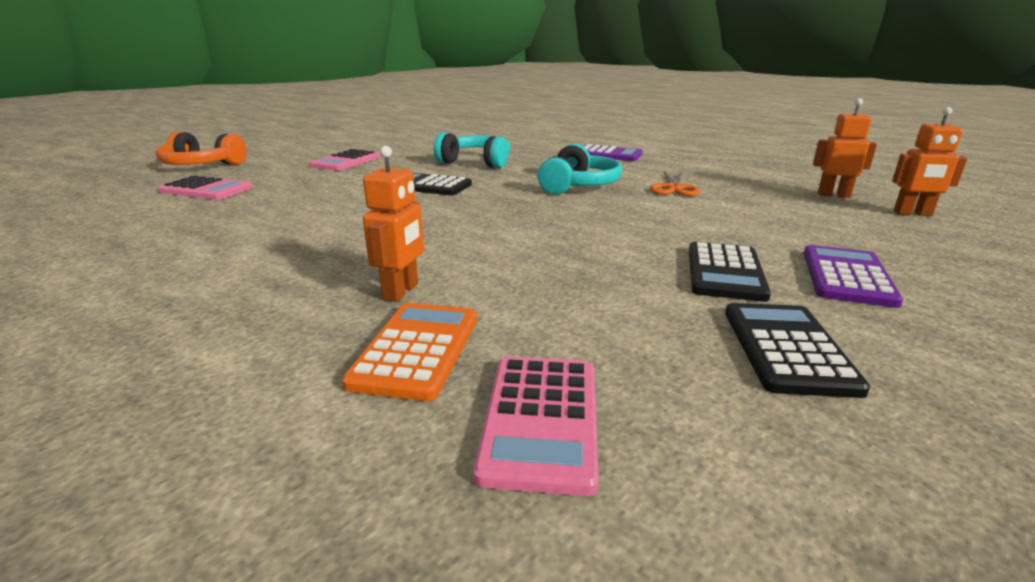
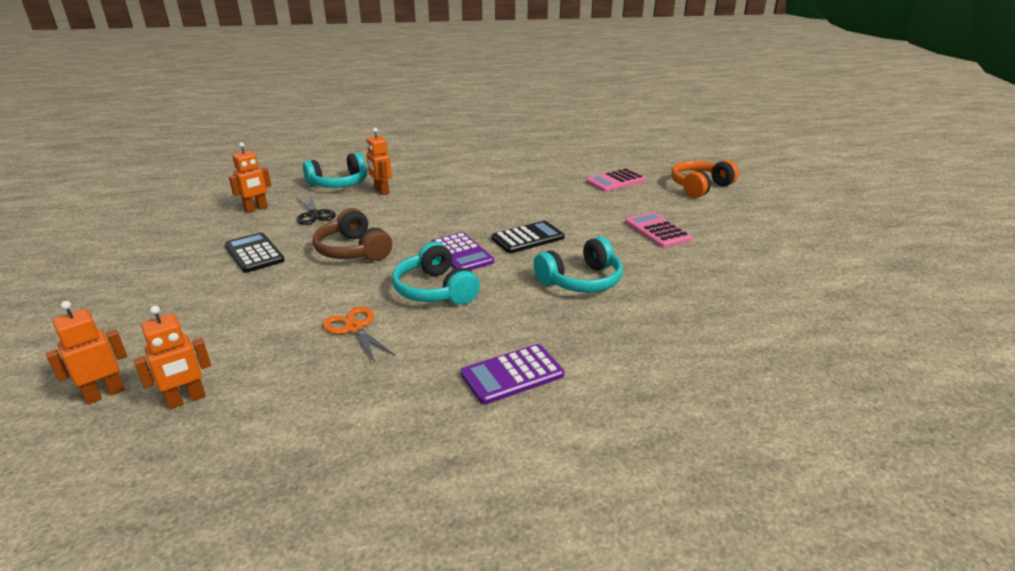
camera: 130 degrees right, 5 degrees up
(416, 350) = (339, 184): orange calculator -> turquoise headphones
(541, 420) = (279, 187): pink calculator -> none
(572, 296) = (314, 214): none -> black scissors
(595, 231) = (353, 250): none -> brown headphones
(663, 363) = (256, 209): none -> orange robot
(787, 348) = (212, 229): black calculator -> none
(847, 276) = (184, 278): purple calculator -> purple calculator (461, 253)

